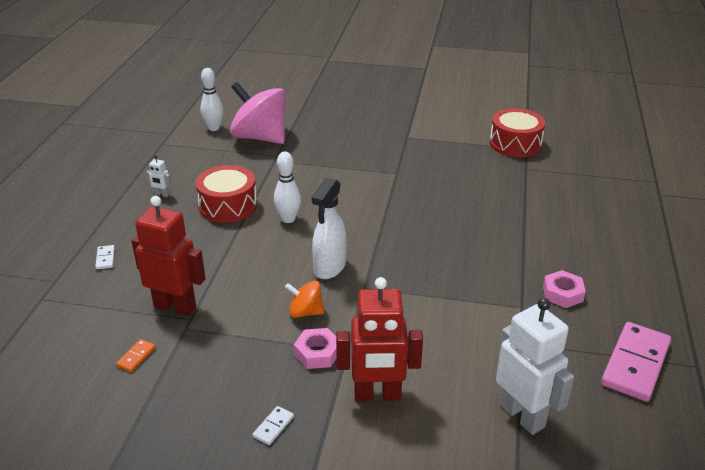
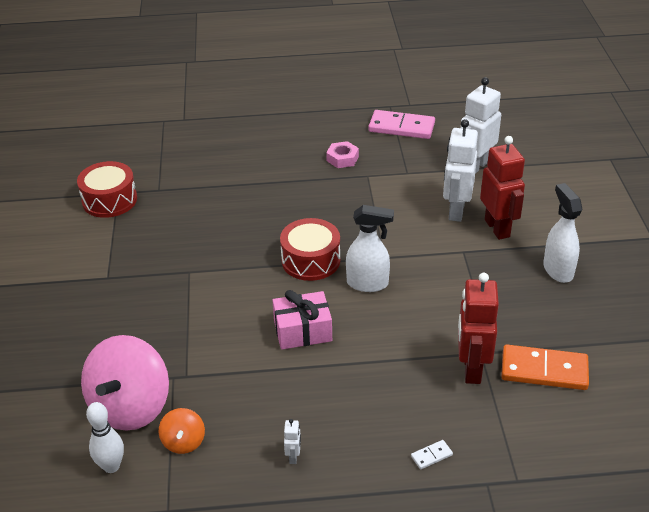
camera: 105 degrees left, 5 degrees up
(136, 357) = (544, 370): orange domino -> orange domino, size x2.38
(228, 206) = (295, 386): red drum -> red drum (310, 260)
(273, 426) = (558, 270): white domino -> white spray bottle
(288, 219) = (302, 331): white bowling pin -> pink gift
(305, 312) = (433, 284): orange spinning top -> orange spinning top (183, 442)
(317, 353) = (475, 266): pink nut -> none
(426, 366) = (456, 211): none -> white robot

